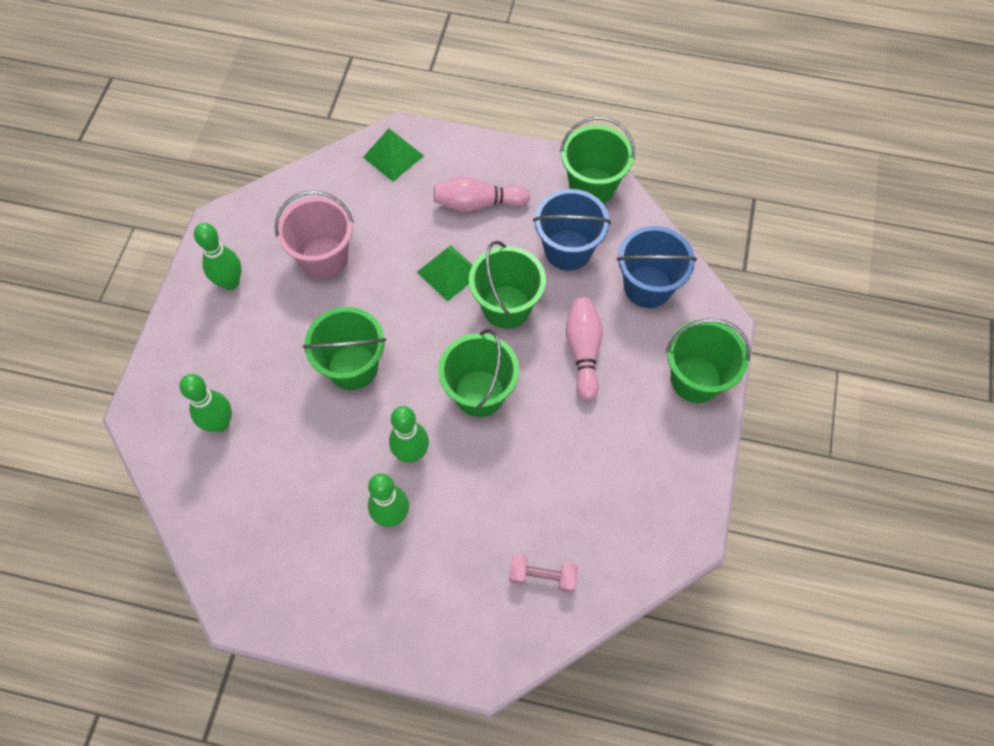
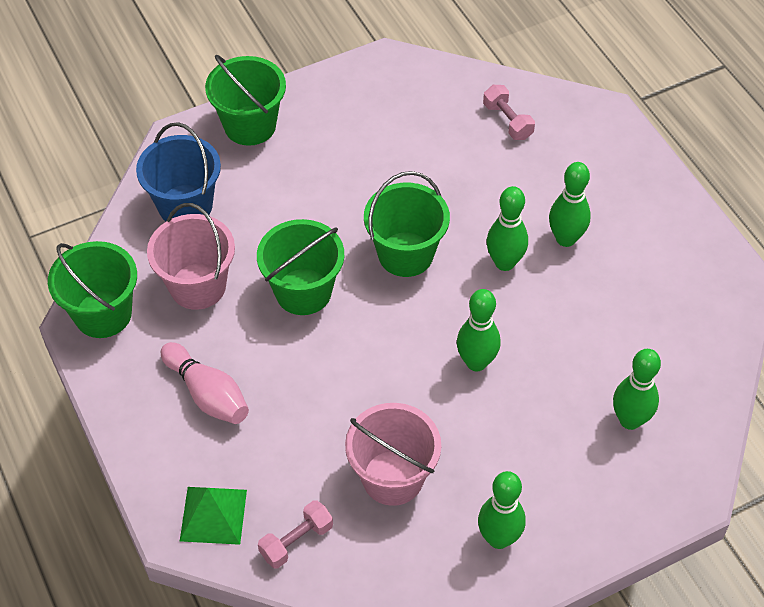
camera: 130 degrees left, 10 degrees down
(336, 183) = (296, 541): none -> pink dumbbell
(352, 367) = (476, 362): green bucket -> green bowling pin
(449, 272) = (309, 360): green pyramid -> none
(568, 250) = (198, 286): blue bucket -> pink bucket
(583, 351) = (295, 210): pink bowling pin -> none

